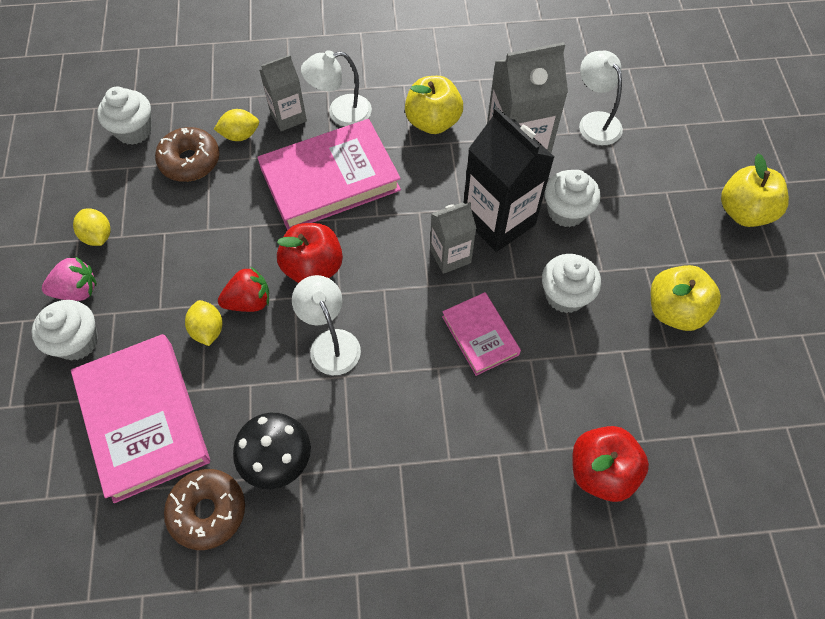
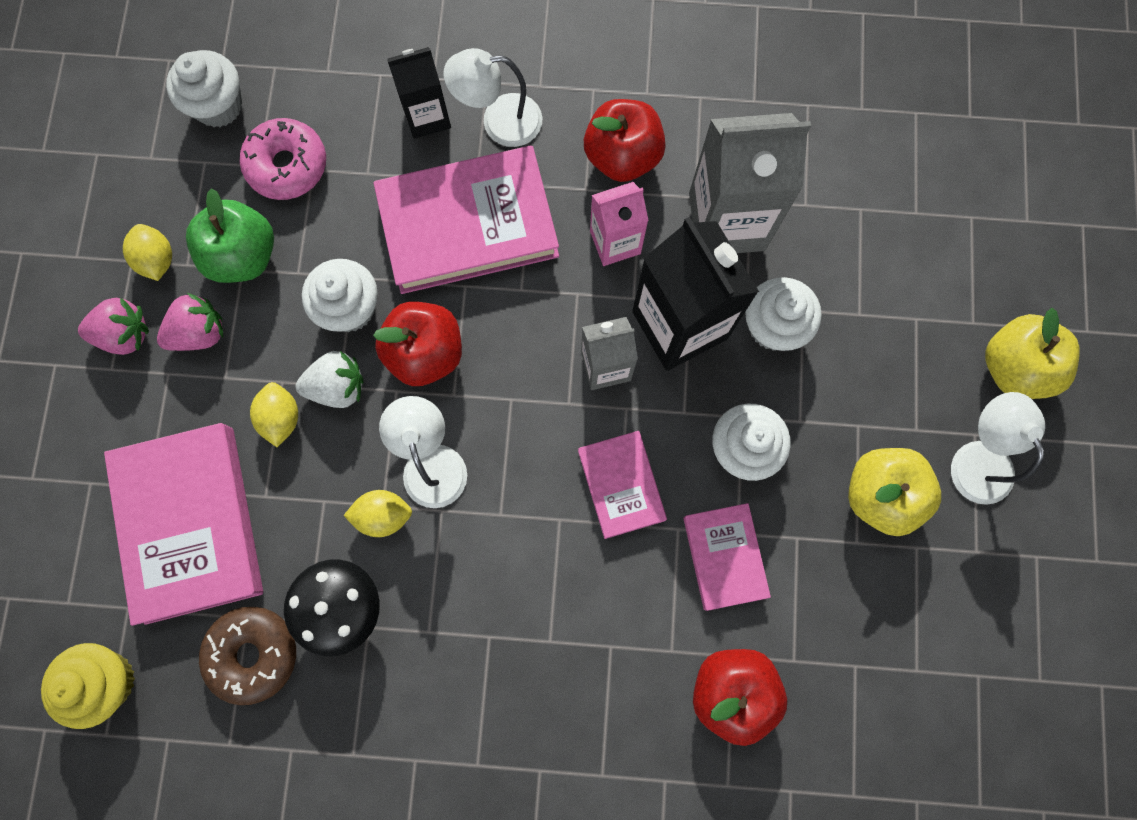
camera: 10 degrees right, 15 degrees up
(77, 341) = (119, 406): white cupcake -> white cupcake (350, 308)
(86, 555) = (108, 681): none -> yellow cupcake
(136, 280) = (200, 333): none -> pink strawberry
(164, 224) = (244, 256): none -> green apple
(190, 161) = (287, 166): brown donut -> pink donut
(240, 135) = (358, 136): yellow lemon -> yellow lemon (383, 515)
(249, 301) = (338, 387): red strawberry -> white strawberry
(288, 116) = (427, 116): grey carton -> black carton
(433, 122) = (622, 157): yellow apple -> red apple
(439, 175) = (615, 242): none -> pink carton
(571, 373) = (724, 556): none -> pink book
(595, 121) = (846, 193): white lamp -> white lamp (976, 458)

